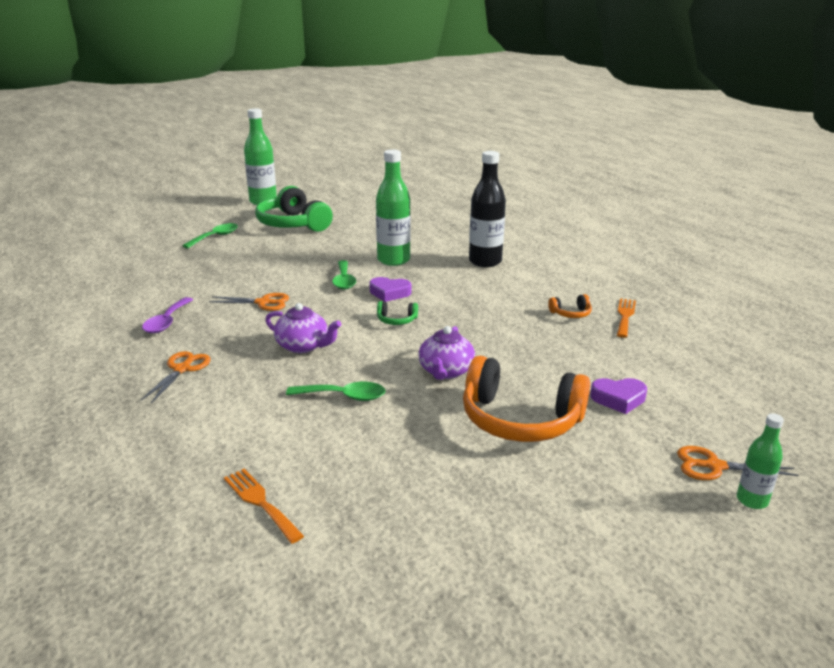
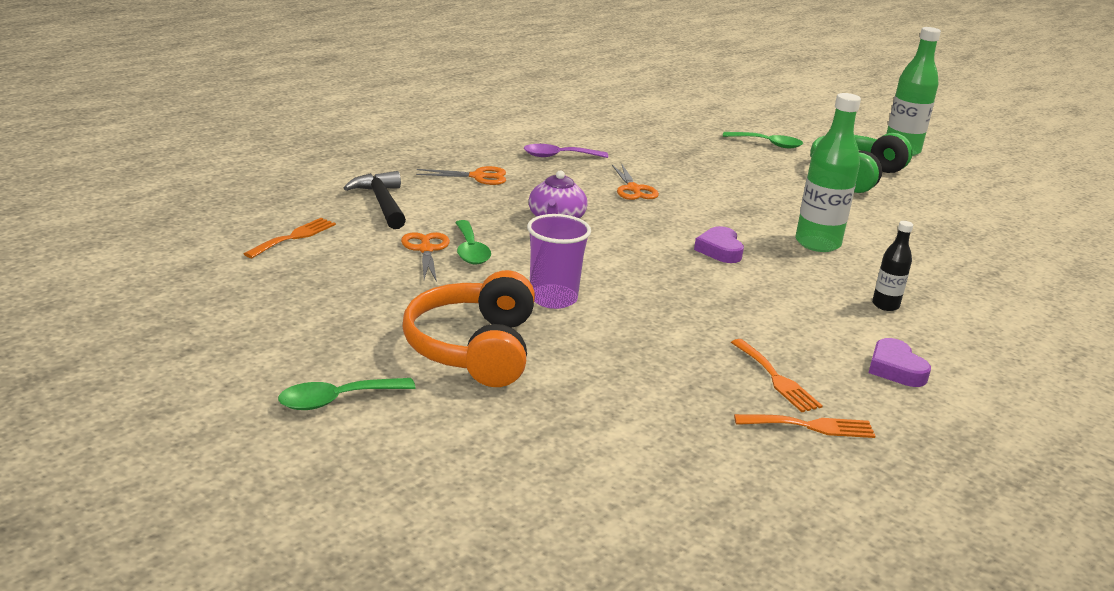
camera: 70 degrees right, 0 degrees up
(207, 433) = (382, 203): none -> black hammer
(344, 280) = (727, 221): green spoon -> green spoon (337, 400)
(396, 320) = (652, 261): green headphones -> none
(446, 371) = (553, 298): purple teapot -> purple cup
(485, 262) = (885, 305): black bottle -> black bottle, size x0.53
(571, 313) = (776, 378): orange headphones -> orange fork
(618, 399) = (556, 416): purple heart -> purple heart (895, 369)
(714, 466) = (430, 485): orange scissors -> orange scissors (426, 250)
(752, 500) = (365, 510): green bottle -> none

